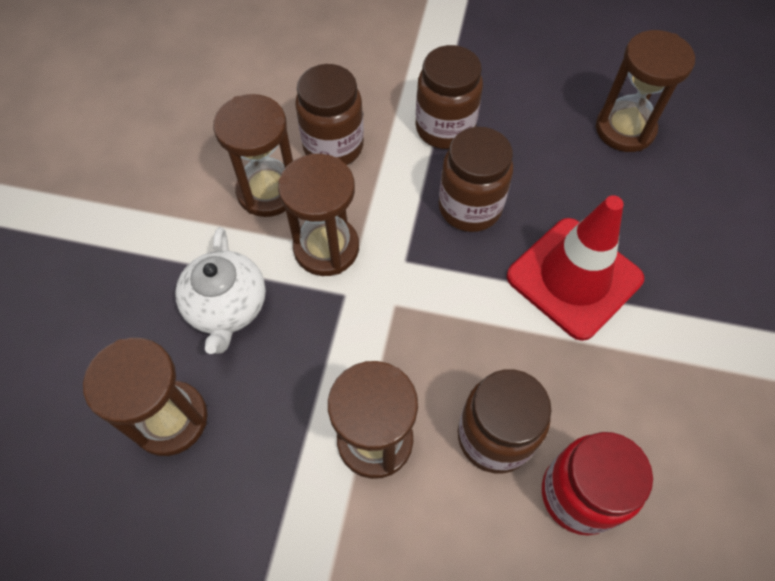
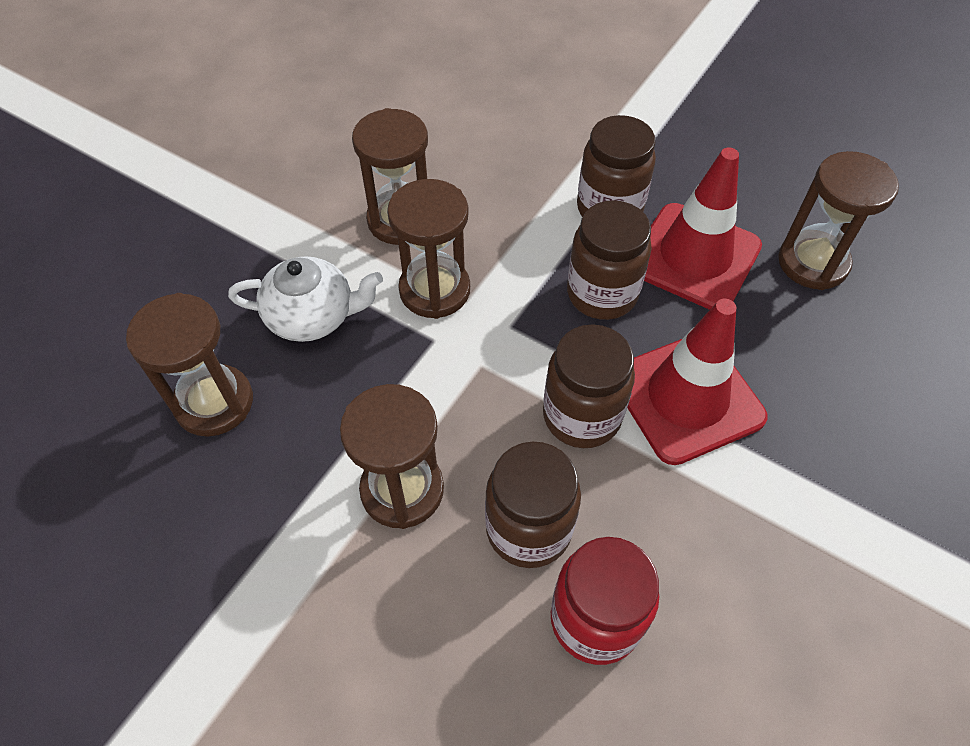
camera: 20 degrees right, 5 degrees down
(227, 307) = (313, 316): white teapot -> white teapot turned 105 degrees counterclockwise
(333, 146) = (484, 195): brown jar -> brown jar (581, 416)
(531, 151) = (694, 257): none -> red traffic cone

